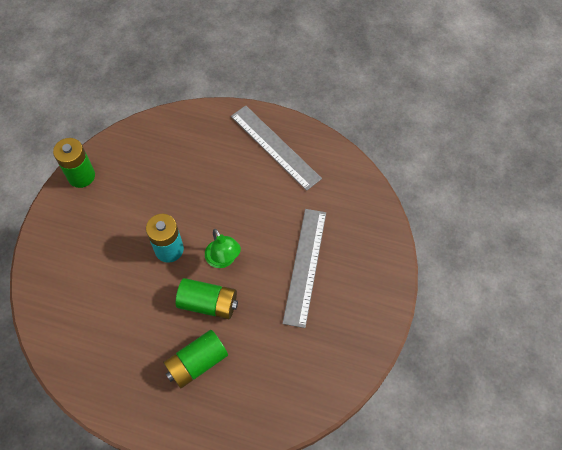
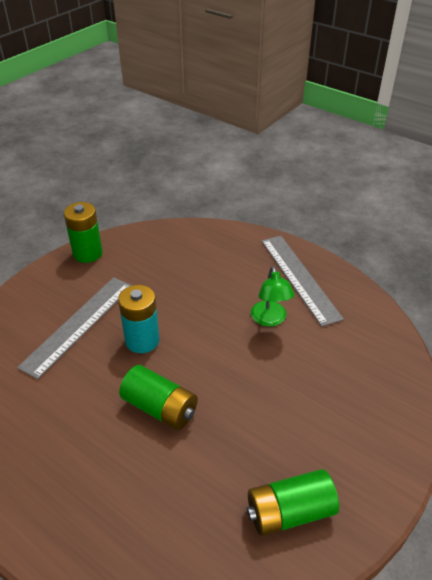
camera: 20 degrees right, 20 degrees down
(197, 363) = (116, 470): green battery -> green battery (289, 512)
(223, 259) = (198, 368): green lamp -> green lamp (270, 319)
(305, 266) = (293, 403): grey ruler -> grey ruler (79, 324)

